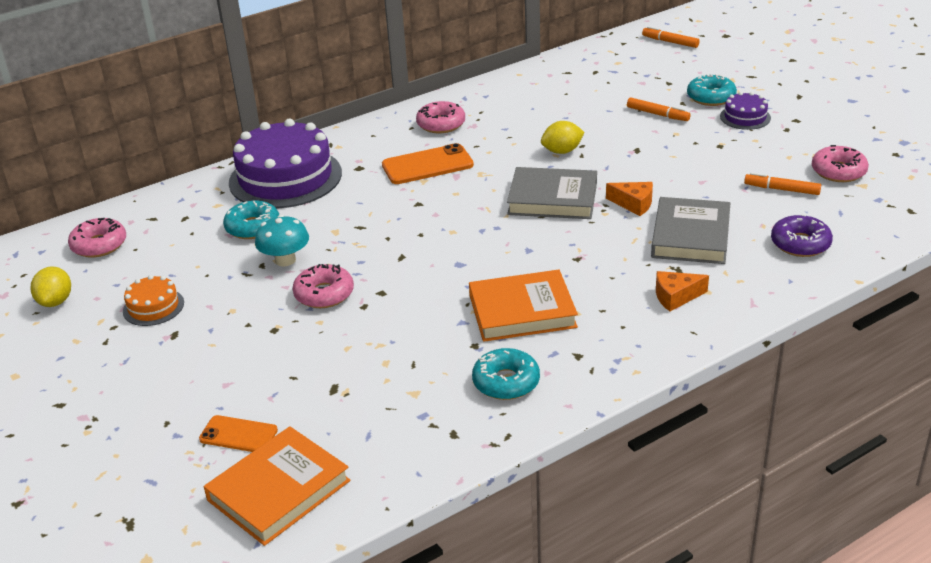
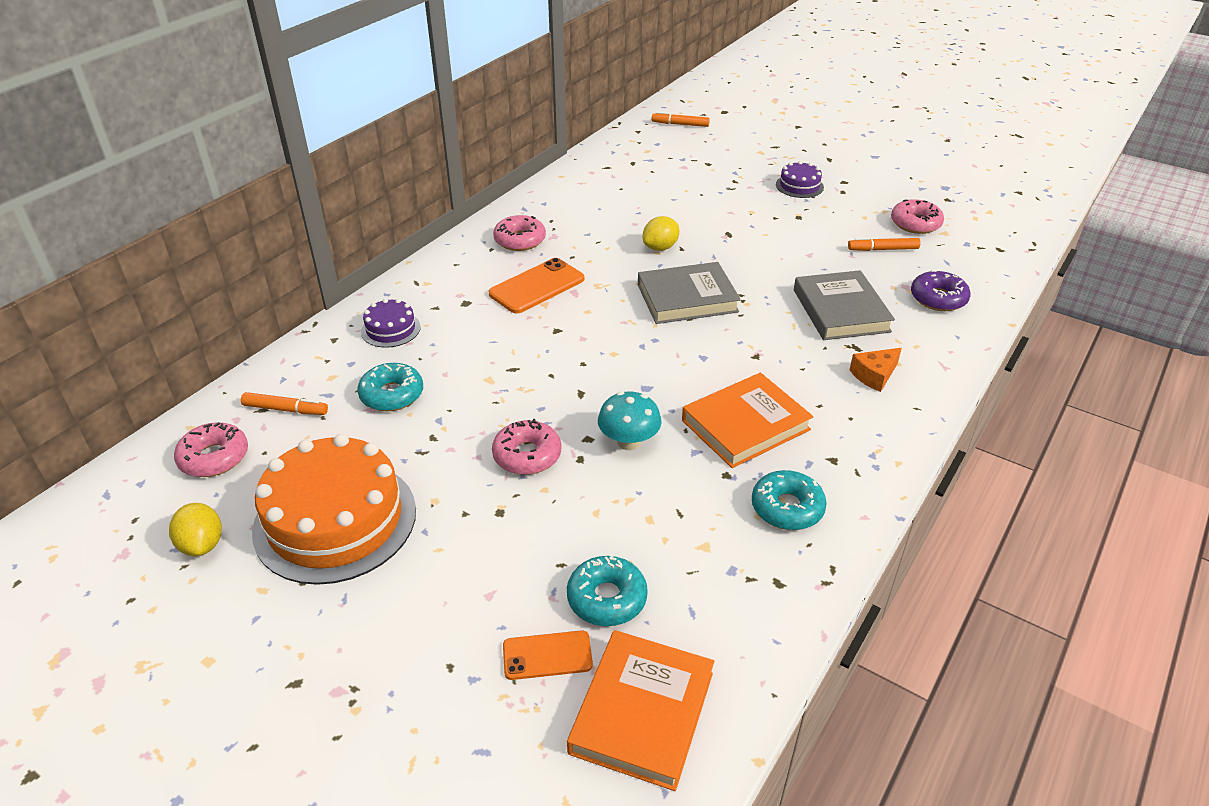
camera: 25 degrees left, 5 degrees up
(153, 307) = (335, 520): orange cake -> orange cake, size x2.17
(285, 177) = (390, 329): purple cake -> purple cake, size x0.46
(285, 260) = (456, 425): turquoise mushroom -> turquoise mushroom (629, 442)
(633, 204) = (766, 289): orange cheese -> none
(657, 114) = (721, 196): orange marker -> orange marker (285, 409)
(711, 97) = (756, 172): turquoise donut -> turquoise donut (607, 598)

